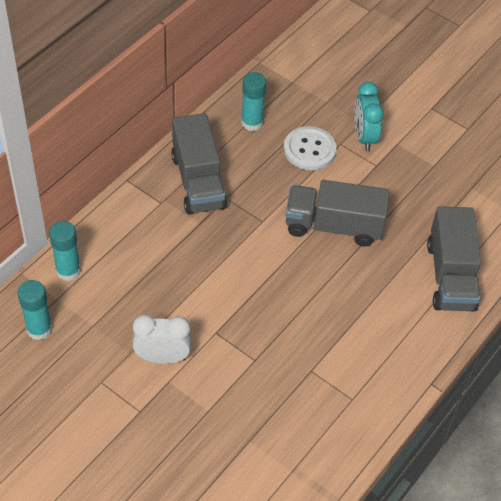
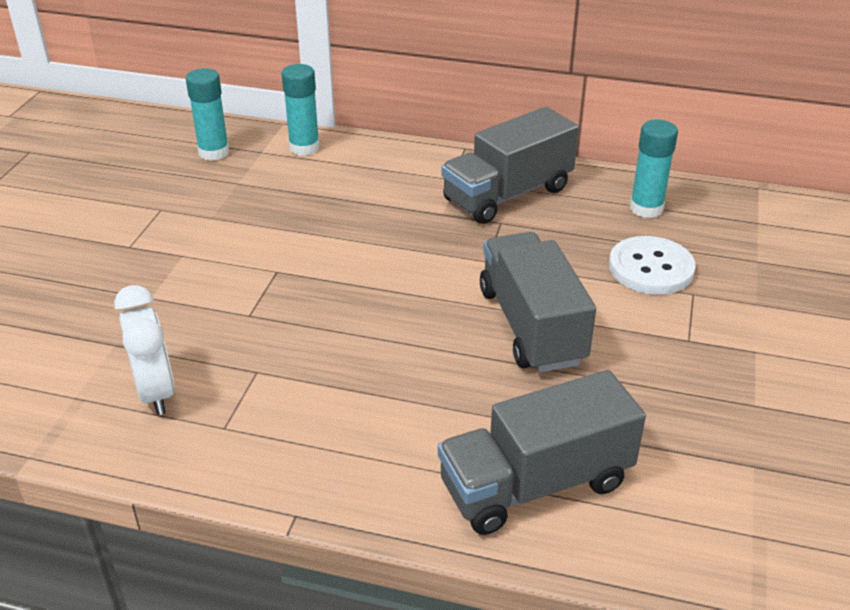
camera: 70 degrees right, 15 degrees down
(162, 357) = (216, 241): white clock -> white clock (156, 392)
(364, 137) = (730, 313): turquoise clock -> none

